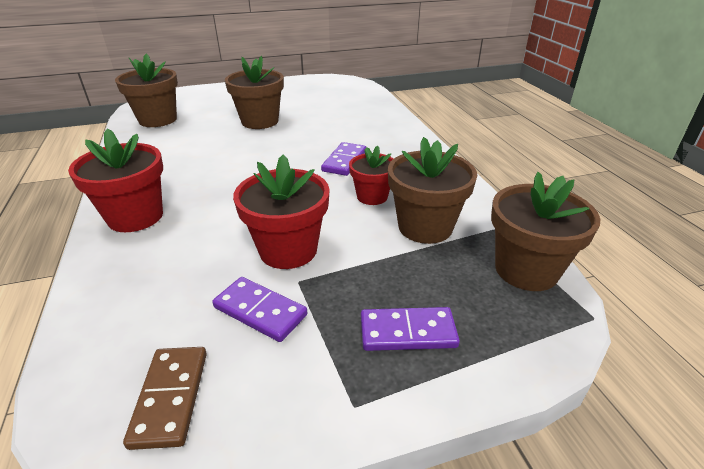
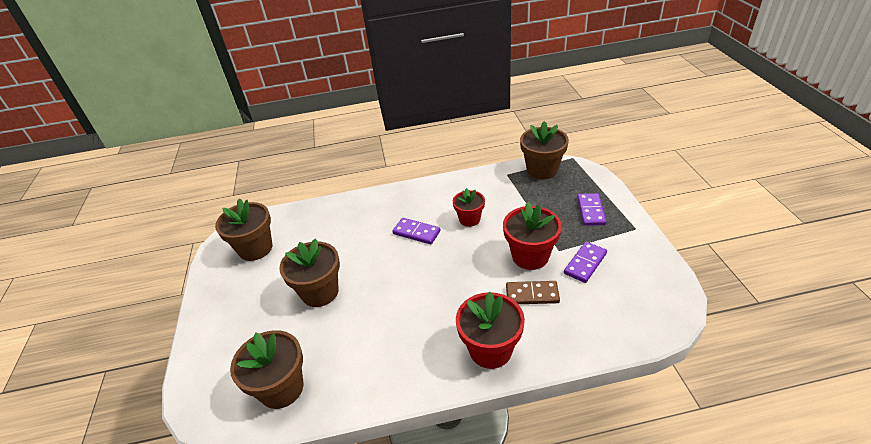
camera: 80 degrees left, 5 degrees up
(170, 397) = (647, 289): brown domino -> brown domino (532, 294)
(425, 227) = (505, 199): brown flower pot -> brown flower pot (255, 248)

